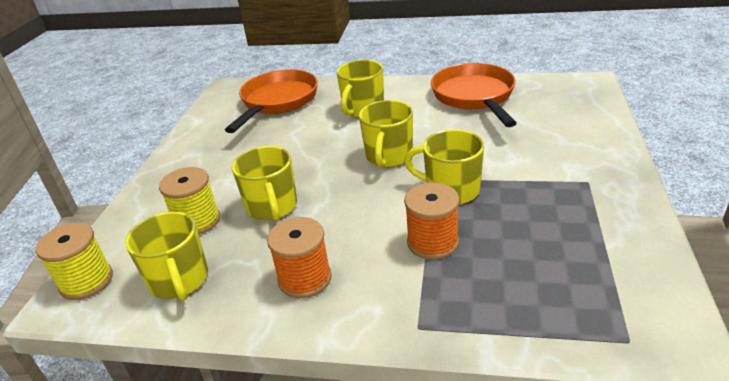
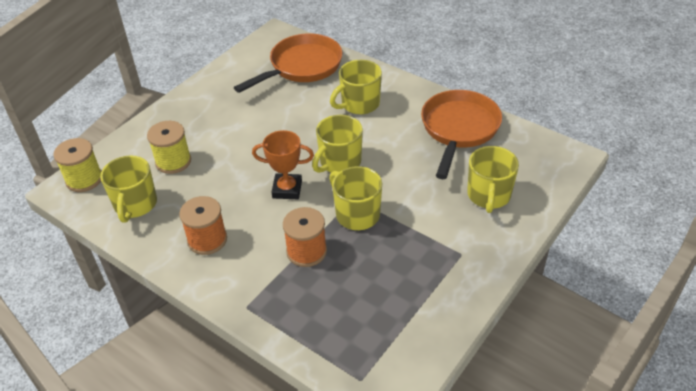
camera: 25 degrees right, 10 degrees up
(272, 207) = (227, 172): yellow mug -> yellow mug (488, 196)
(355, 197) = (287, 189): none -> orange trophy

